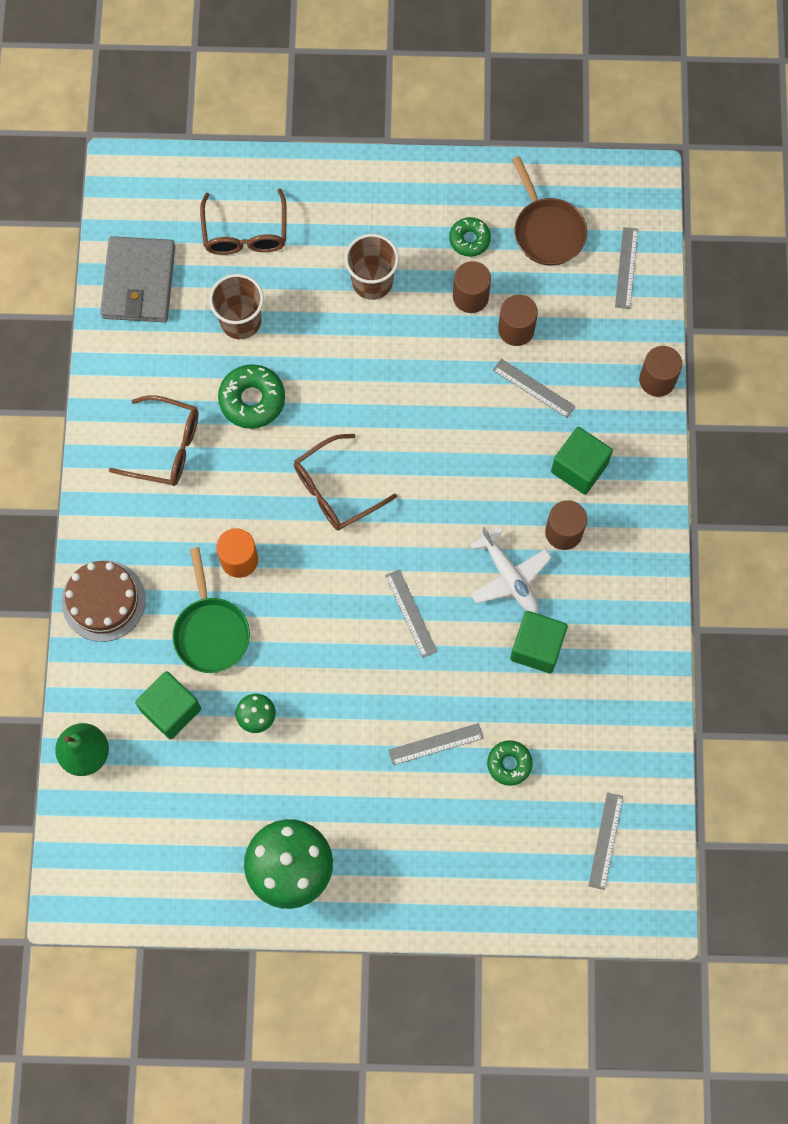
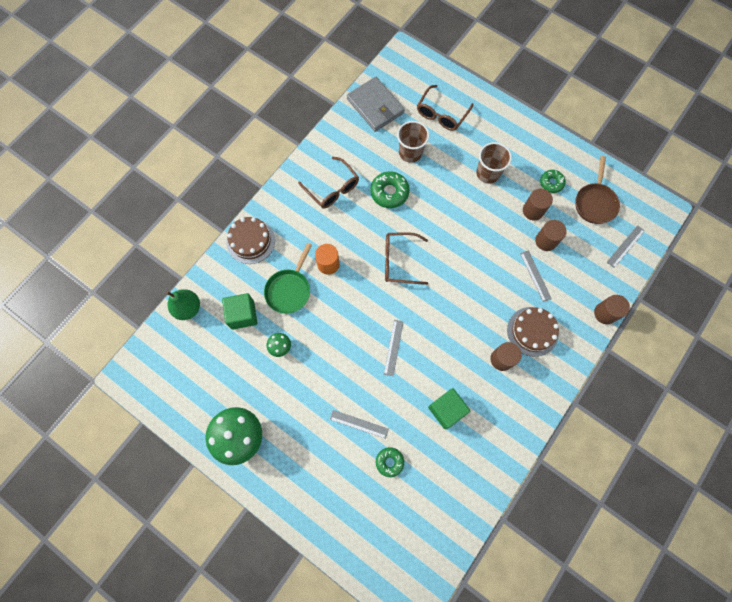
camera: 35 degrees right, 0 degrees up
(139, 282) = (375, 106): grey wallet -> grey wallet turned 75 degrees counterclockwise
(509, 577) = (457, 363): white plane -> none
(579, 468) = (532, 331): green cube -> brown cake
(606, 841) = (412, 542): grey ruler -> none

